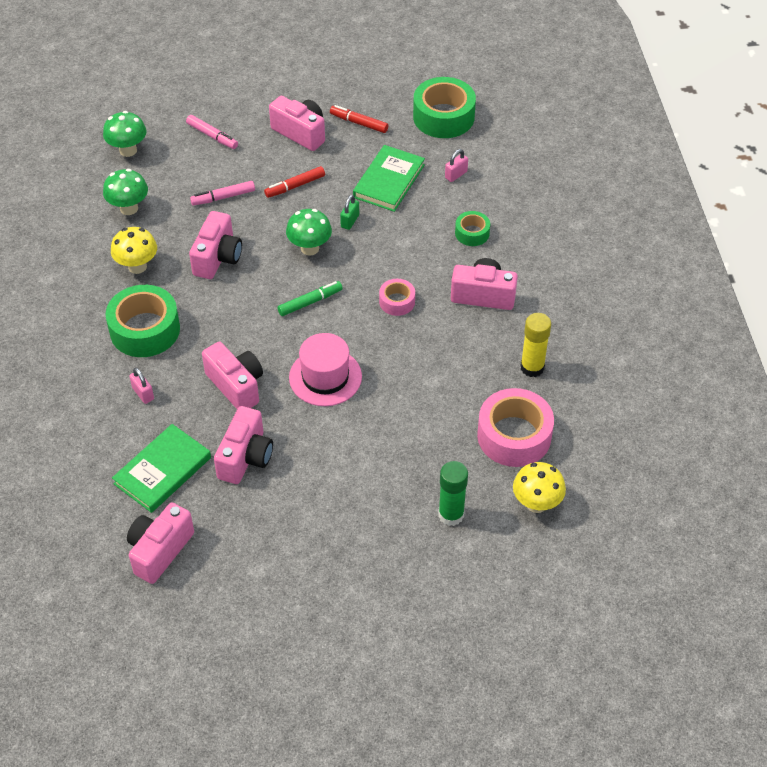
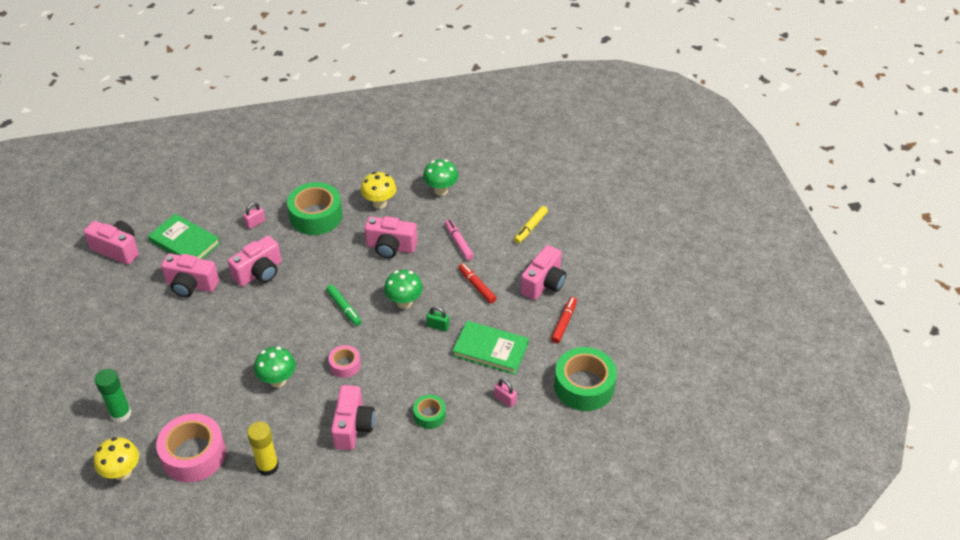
camera: 85 degrees right, 5 degrees down
(128, 150) = (505, 181): green mushroom -> green mushroom (278, 380)
(212, 136) = (531, 228): pink marker -> yellow marker
(325, 377) = (265, 324): pink hat -> none

